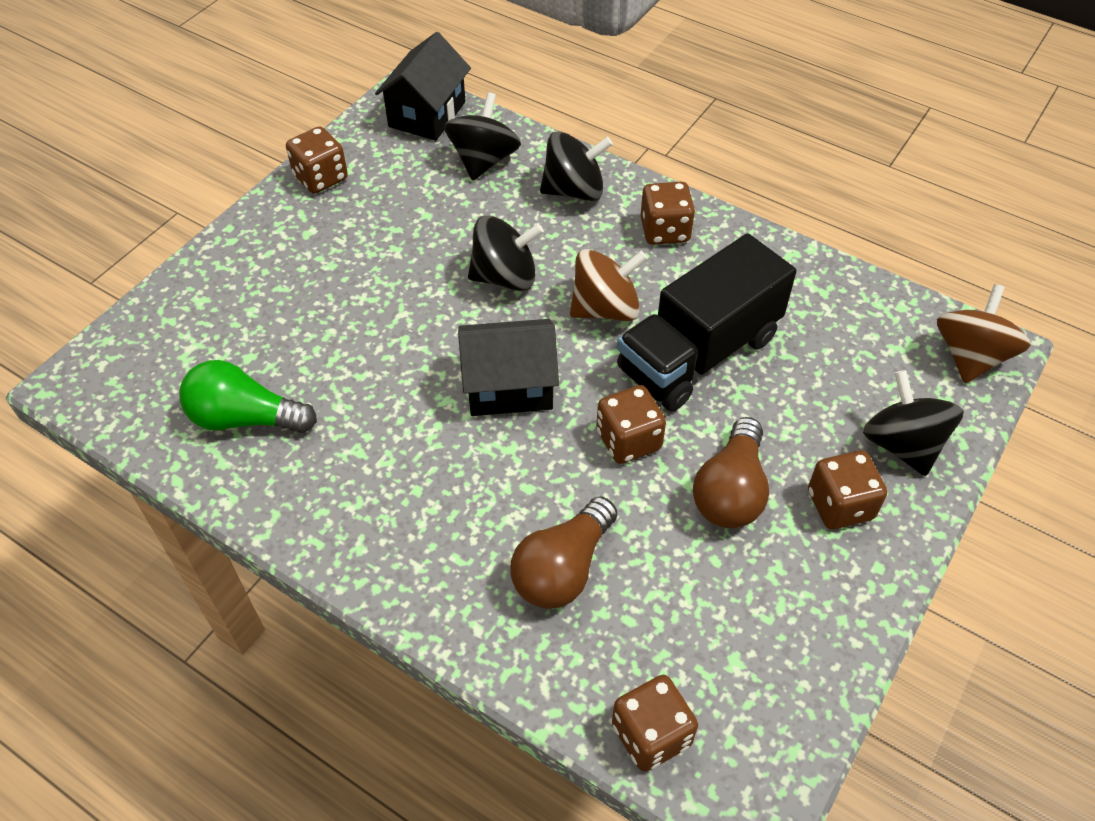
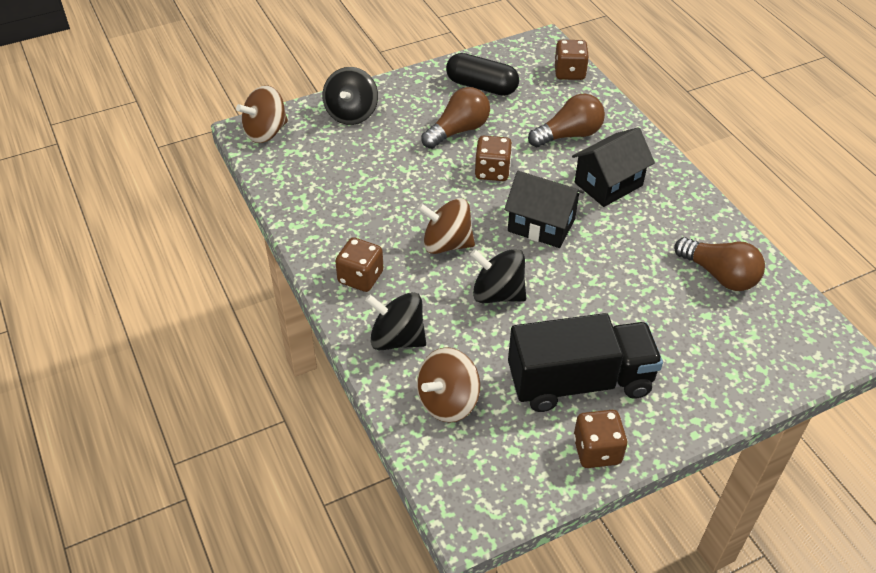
camera: 150 degrees left, 5 degrees down
(245, 418) = (719, 275): green light bulb -> brown light bulb
(427, 114) = (465, 480): black house -> black house (608, 184)
(483, 160) = (447, 401): black spinning top -> brown spinning top
(698, 353) = (413, 195): black truck -> black truck (579, 382)
(771, 609) = (481, 86): none -> black capsule
(840, 505) = (410, 105): brown dice -> none

